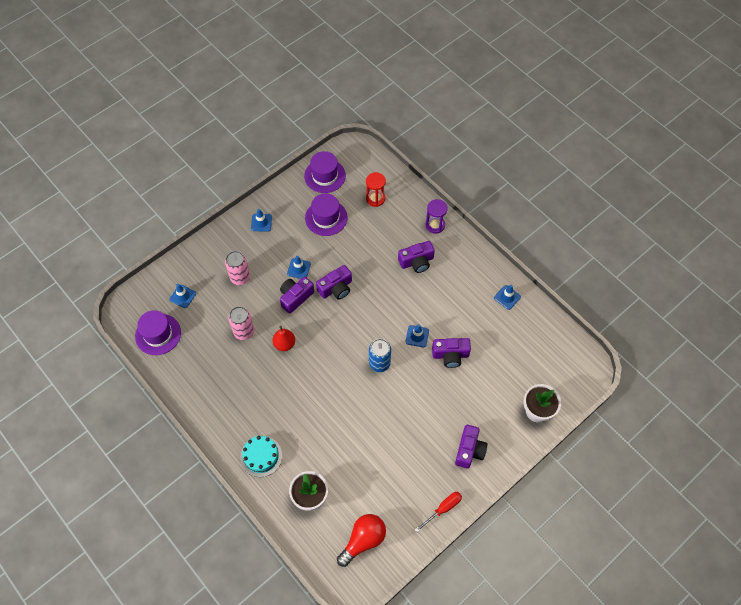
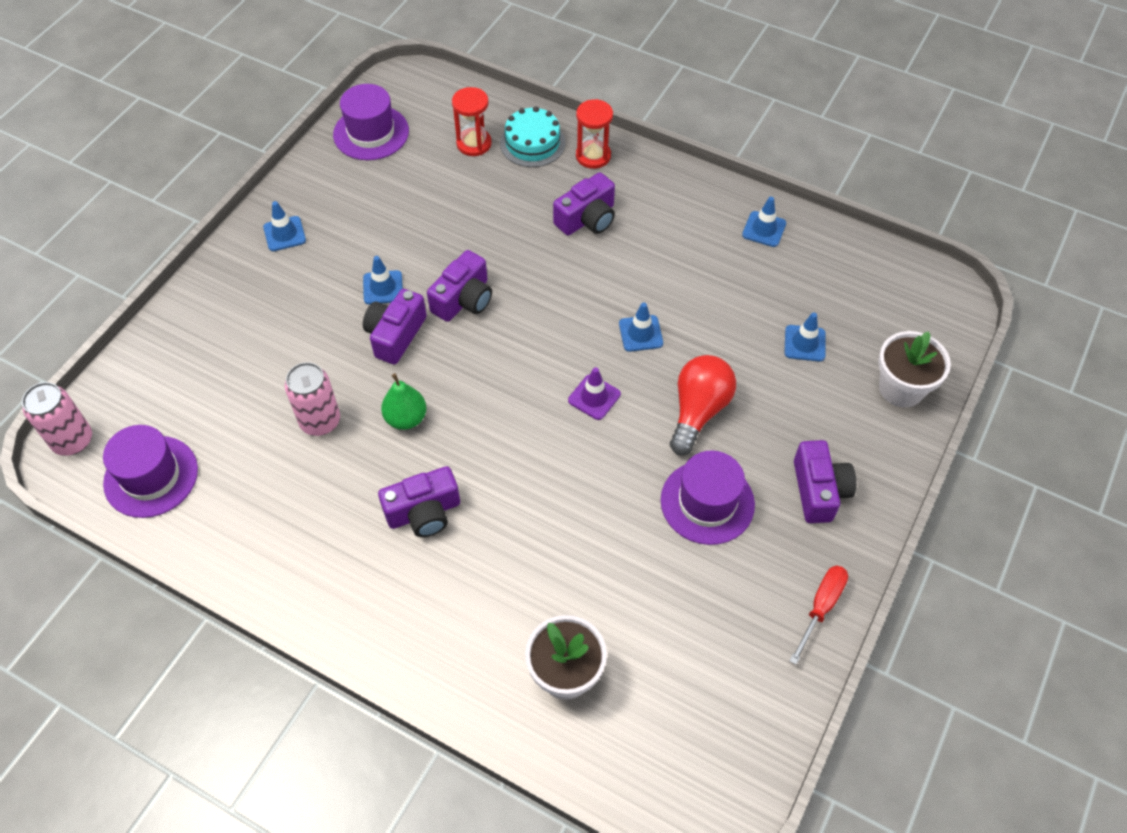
camera: 20 degrees left, 5 degrees down
(183, 296) = (178, 396): blue traffic cone -> blue traffic cone (804, 343)
(240, 277) = (278, 332): pink can -> pink can (73, 440)
(261, 456) = (439, 631): turquoise cake -> turquoise cake (532, 143)
(284, 344) = (406, 418): red pear -> green pear
(326, 218) = (399, 195): purple hat -> purple hat (707, 502)
(363, 540) = (701, 718): red light bulb -> red light bulb (698, 411)
(379, 363) = (594, 397): blue can -> purple traffic cone
(435, 225) = (593, 156): purple hourglass -> red hourglass
(450, 355) = (712, 346): purple camera -> purple camera (424, 512)

